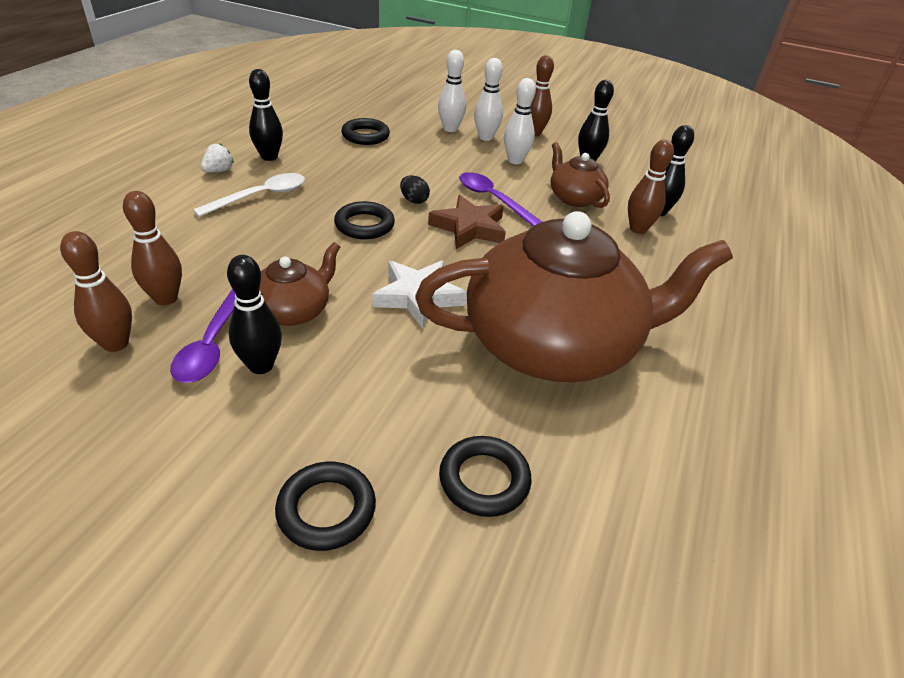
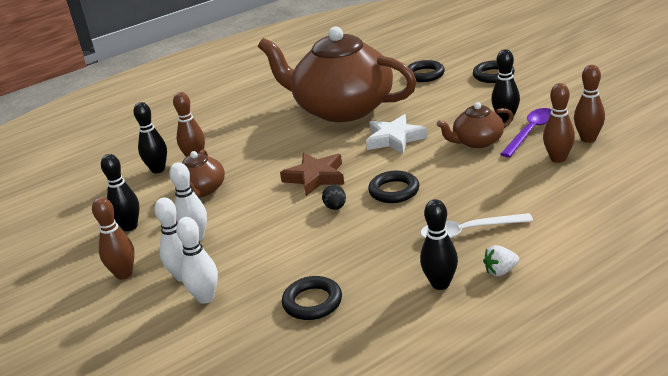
camera: 140 degrees left, 10 degrees down
(493, 200) = (269, 198): purple spoon -> none

